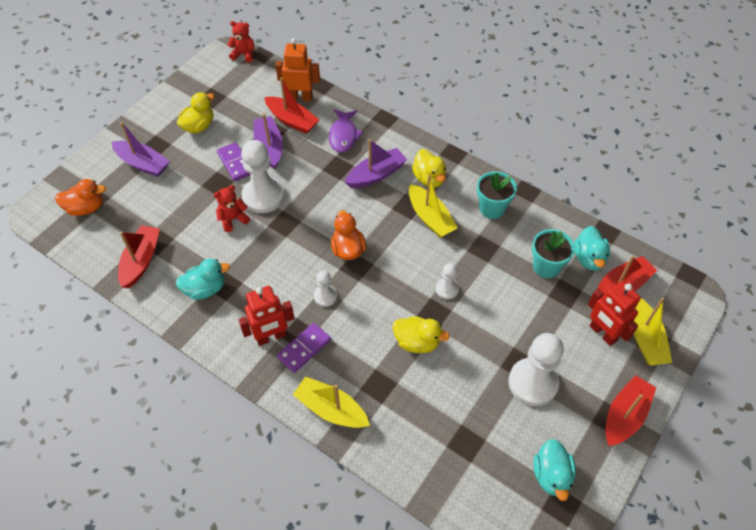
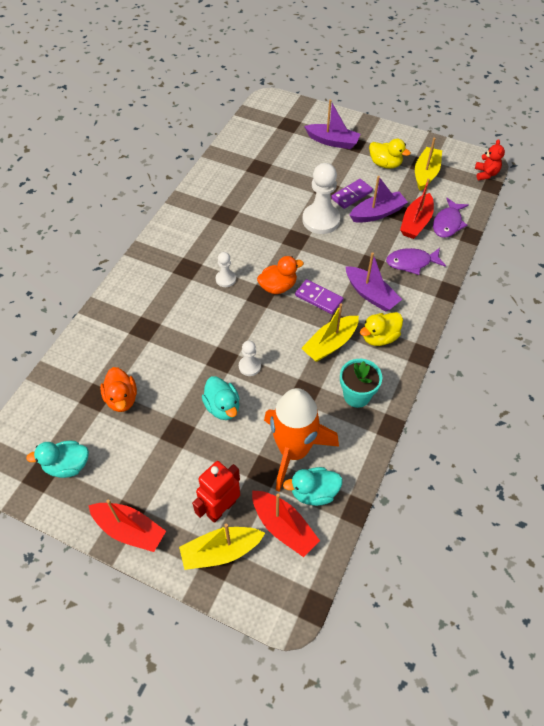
camera: 80 degrees right, 0 degrees up
(86, 208) = (279, 123): orange duck -> orange duck (122, 399)
(141, 261) = (238, 163): red boat -> none
(143, 164) = (332, 141): purple boat -> purple boat turned 90 degrees counterclockwise
(205, 289) = (219, 204): turquoise duck -> turquoise duck (222, 407)
(233, 219) = (291, 206): red teddy bear -> none
(271, 337) = (181, 252): red robot -> none
(300, 97) = (448, 223): orange robot -> purple fish
(304, 349) = (173, 274): purple domino -> purple domino (318, 298)
(331, 409) = (121, 300): yellow boat -> yellow boat (426, 174)
(417, 342) = (189, 350): yellow duck -> none
(533, 383) = (158, 445): white pawn -> none
(546, 267) = (293, 451): turquoise flower pot -> orange rocket

